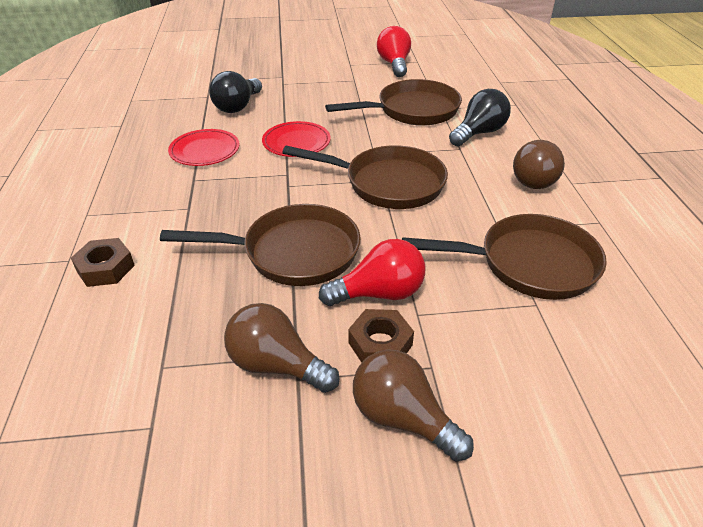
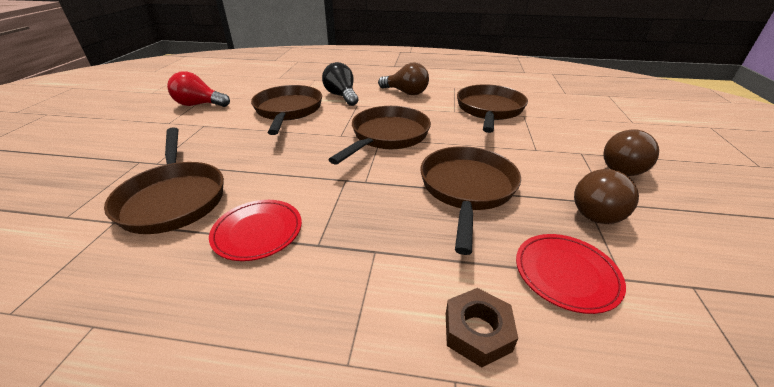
camera: 75 degrees left, 5 degrees down
(237, 106) = (174, 198): black light bulb -> brown pan
(296, 142) = (292, 168): red plate -> red plate (566, 274)
(379, 293) = (517, 159): red light bulb -> none
(380, 344) = (566, 166): brown nut -> none

